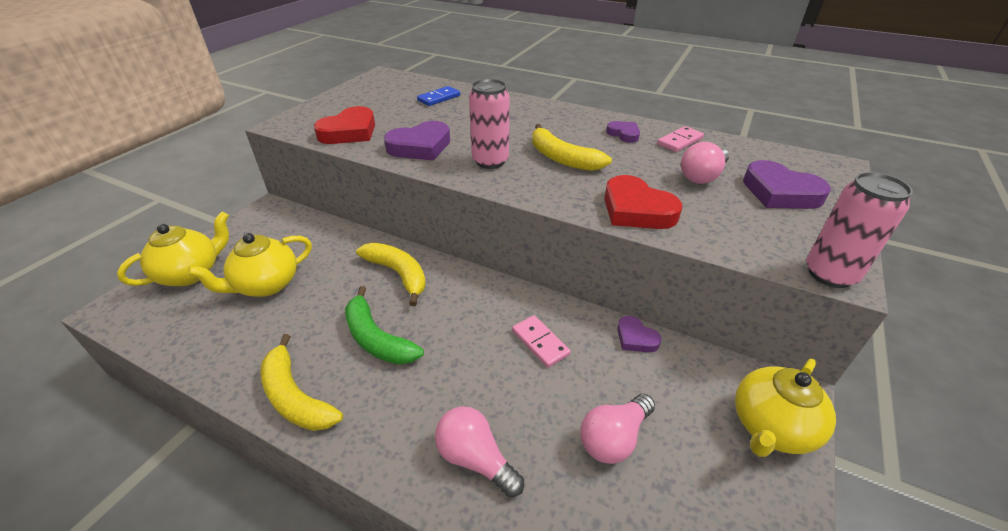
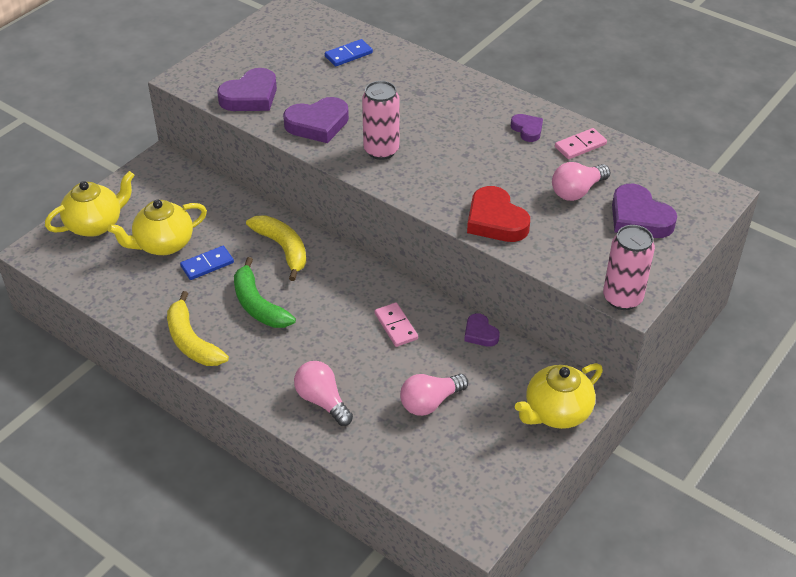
camera: 10 degrees right, 5 degrees up
(315, 300) = (207, 264): none -> blue domino
(349, 132) = (250, 96): red heart -> purple heart
(562, 158) = (451, 155): yellow banana -> none

